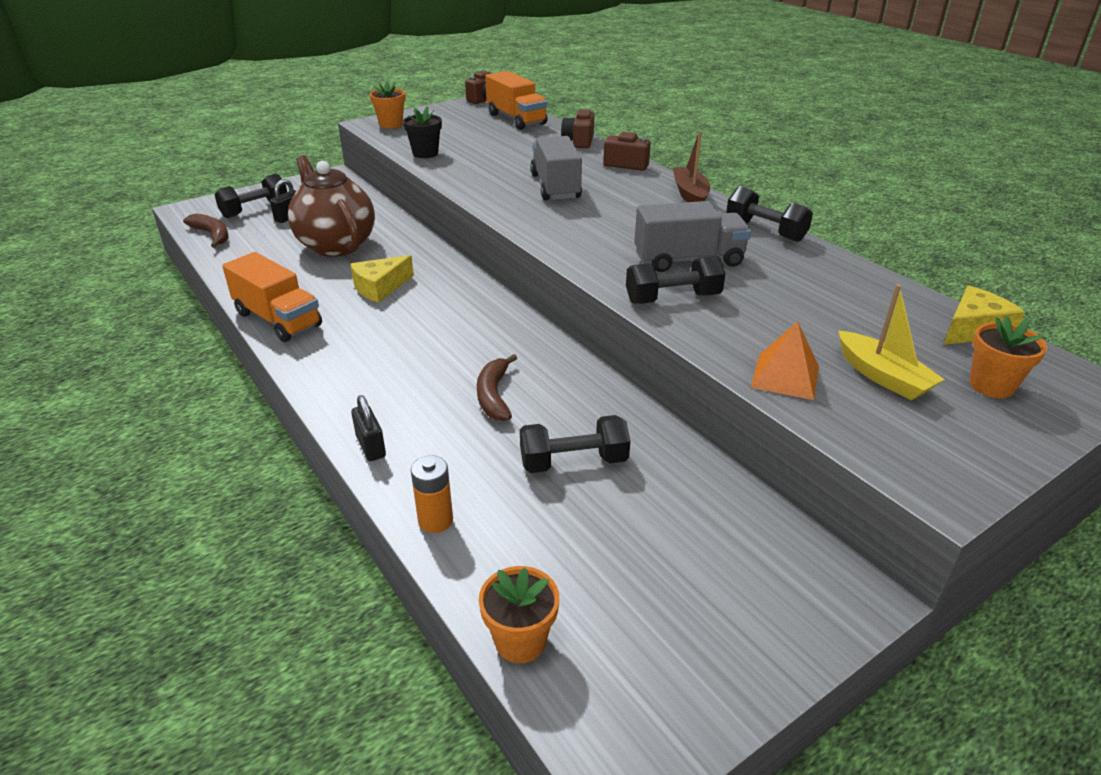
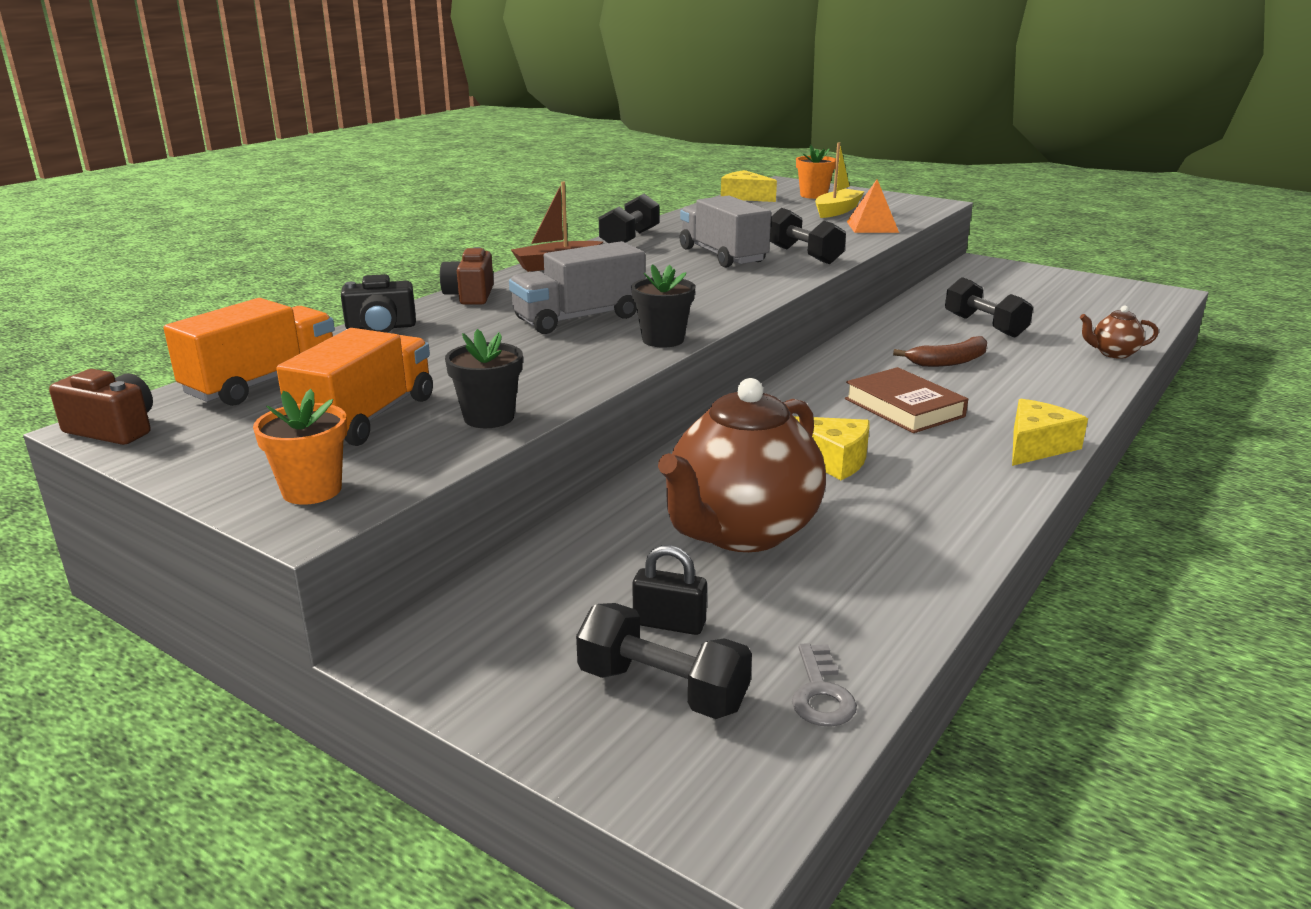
camera: 110 degrees left, 10 degrees down
(212, 235) = (821, 693): brown banana -> grey key
(278, 319) = (984, 503): orange truck -> orange truck (366, 418)
(315, 370) = (1037, 446): none -> yellow cheese
(370, 446) = (1087, 391): black padlock -> none
(425, 338) = (904, 408): none -> brown book
(435, 520) = (1113, 353): orange battery -> brown teapot
(493, 203) = (663, 340): none -> black flower pot
(520, 641) = (1149, 318): orange flower pot -> none
(579, 141) = (381, 328): brown camera -> black camera

